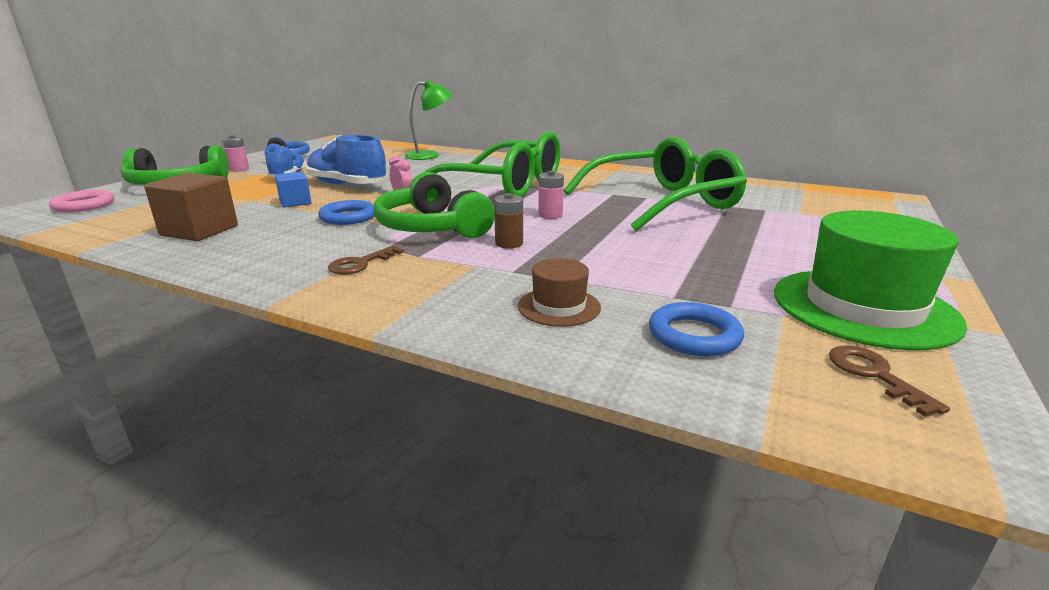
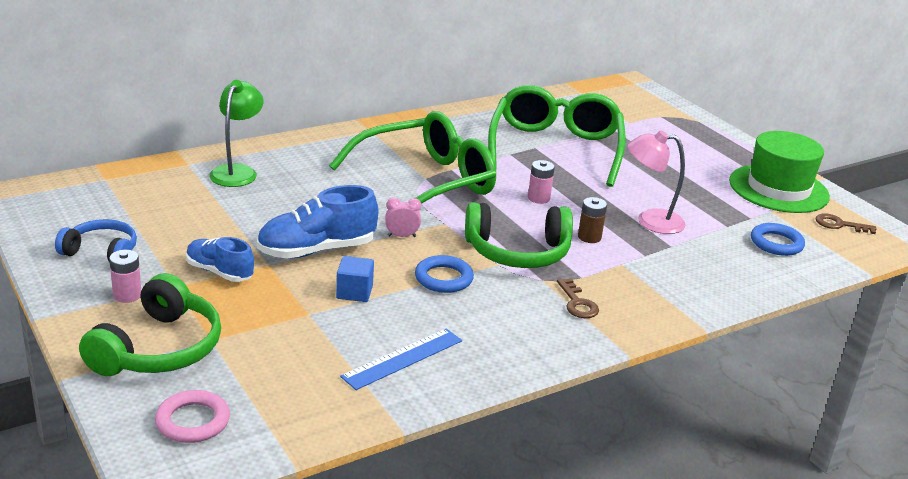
camera: 60 degrees left, 5 degrees up
(199, 231) = (402, 358): brown cube -> blue ruler
(559, 307) = (713, 262): brown hat -> none
(599, 259) = (650, 221): none -> pink lamp

